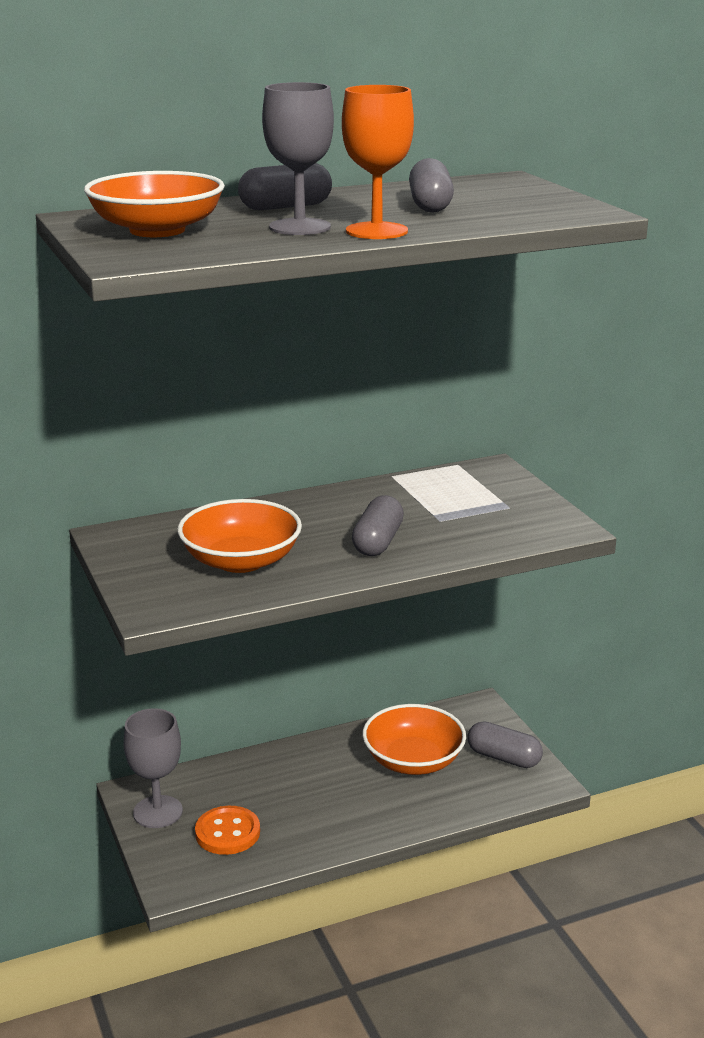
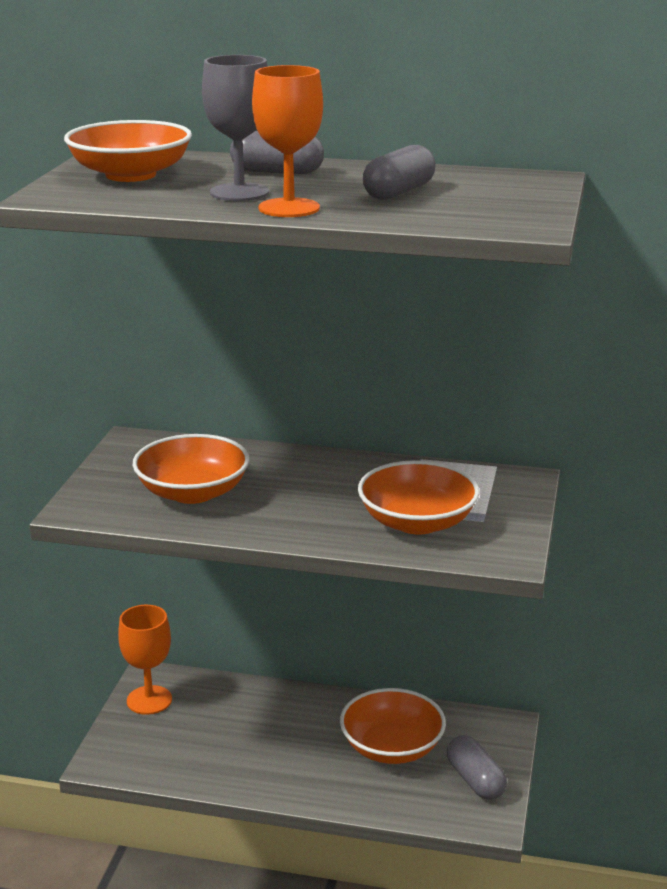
camera: 35 degrees right, 0 degrees up
(158, 812) = (149, 700): grey goblet -> orange goblet
(227, 832) = (181, 740): orange button -> none
(378, 542) = (320, 513): grey capsule -> none
(463, 524) = (417, 522): none -> orange bowl

